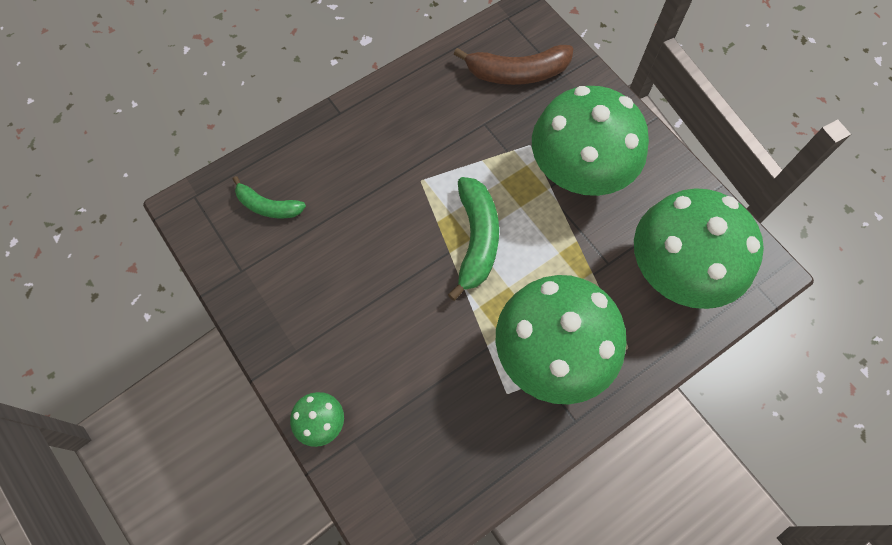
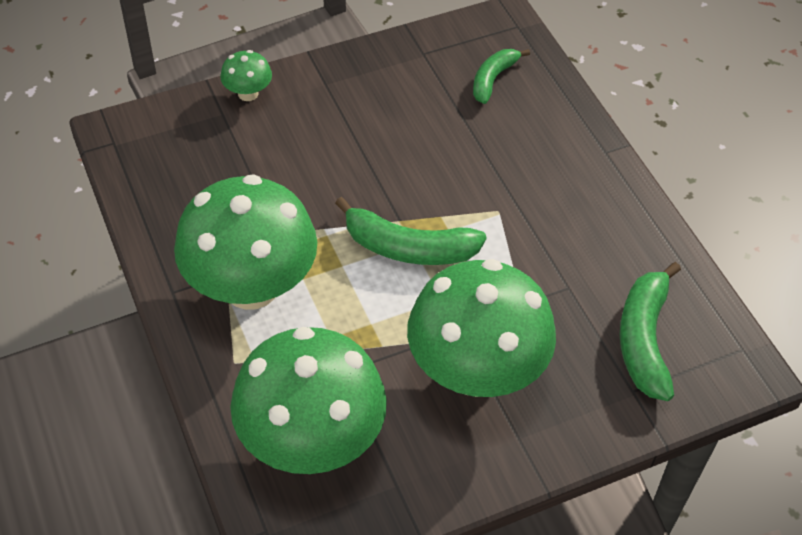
camera: 100 degrees right, 15 degrees down
(517, 73) = (644, 339): brown banana -> green banana

